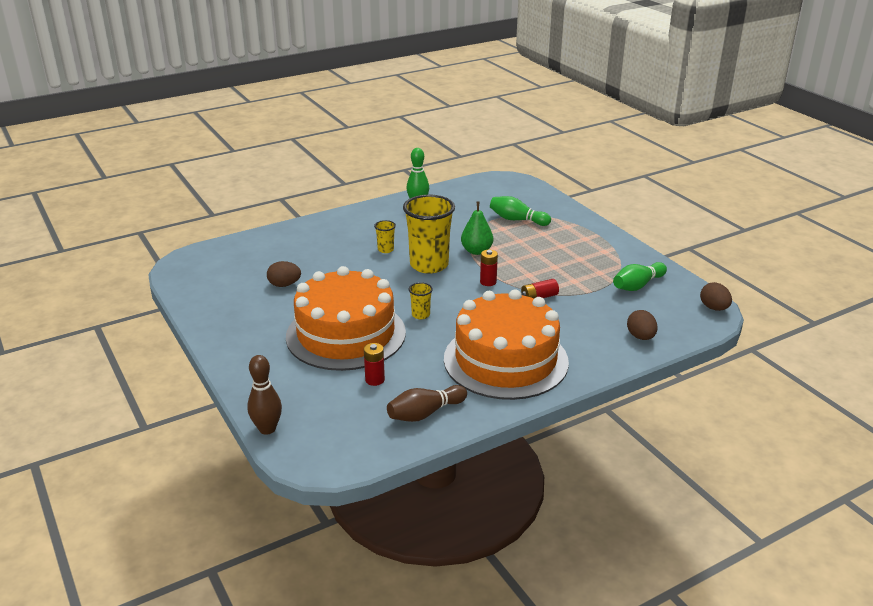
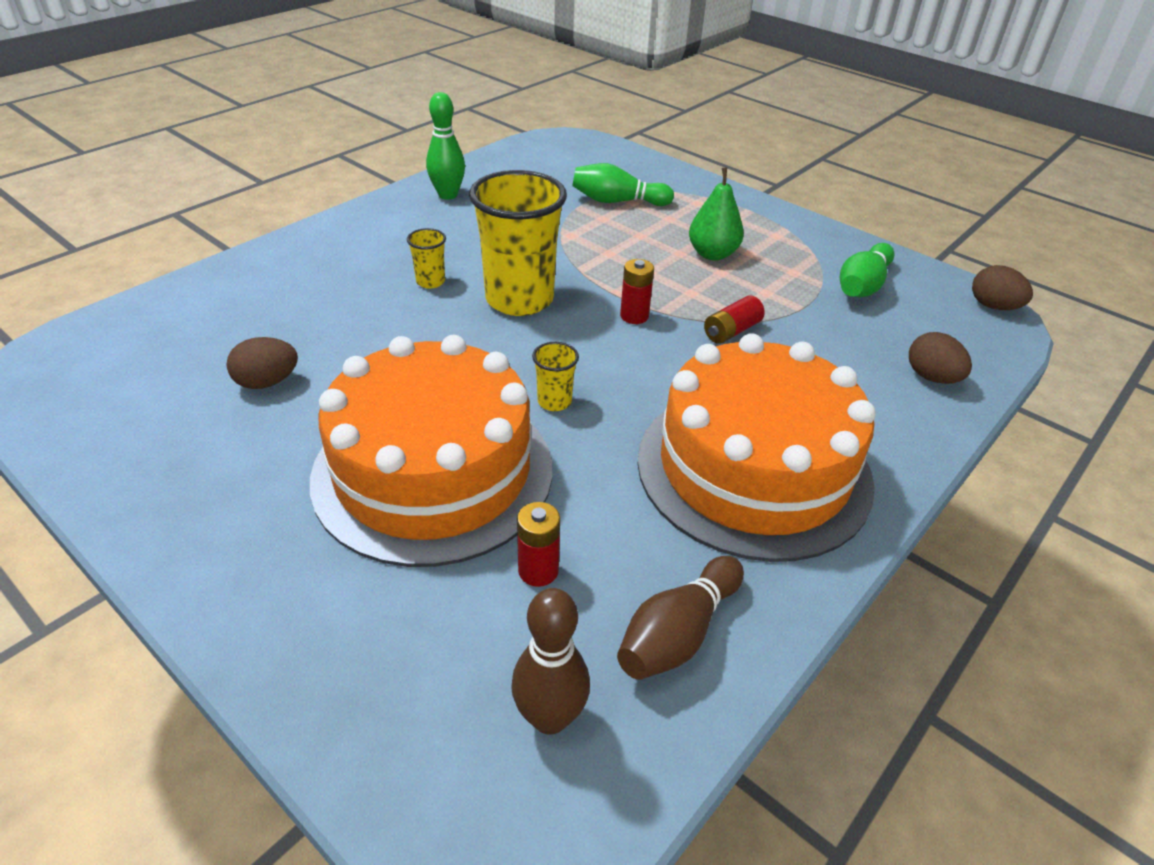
camera: 20 degrees left, 10 degrees up
(267, 429) = (356, 774): brown bowling pin -> brown bowling pin (550, 717)
(476, 251) = (584, 263): green pear -> green pear (712, 254)

